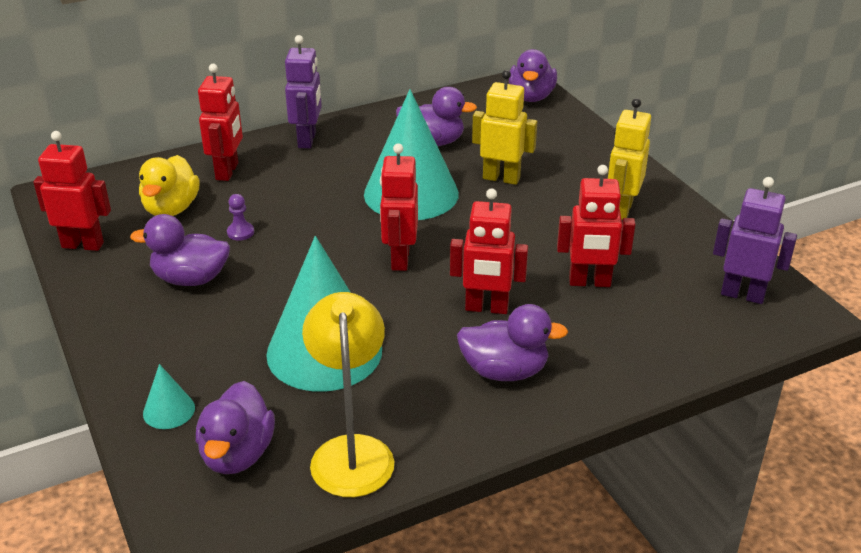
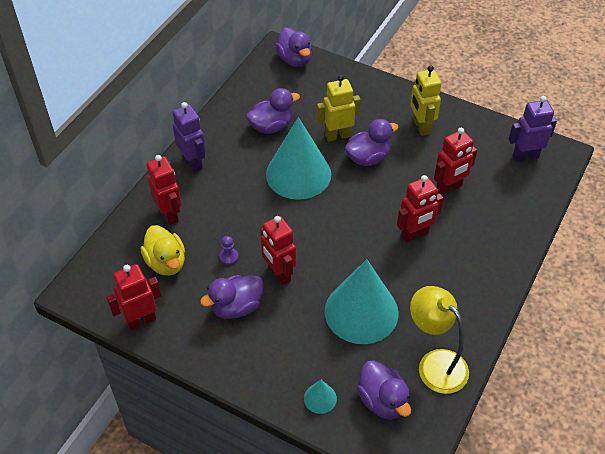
camera: 35 degrees left, 15 degrees up
(399, 259) = (338, 226): red robot -> red robot (279, 274)
(504, 371) = (460, 270): purple duck -> purple duck (368, 158)

